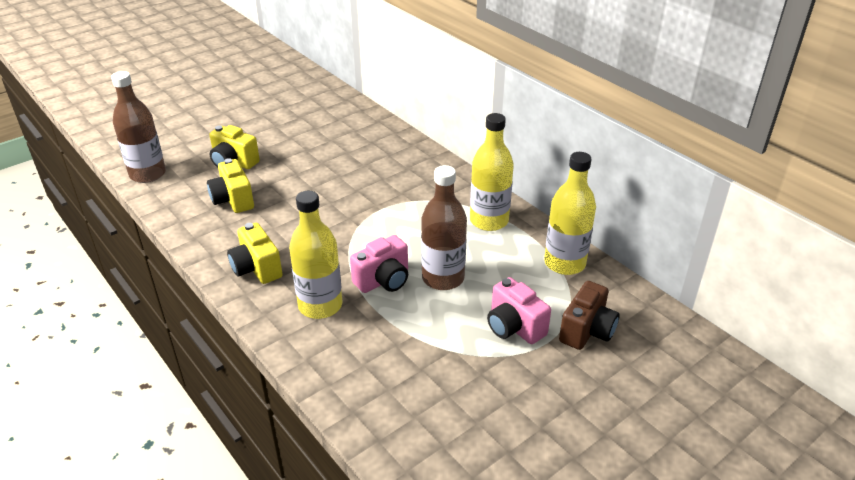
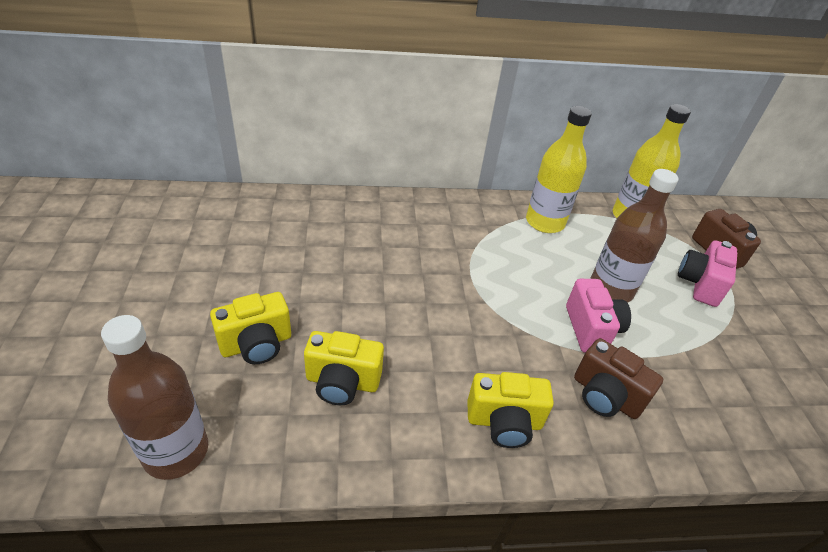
camera: 60 degrees left, 5 degrees up
(320, 305) = (605, 396): yellow bottle -> brown camera
(514, 327) = (699, 284): pink camera -> pink camera turned 120 degrees clockwise

